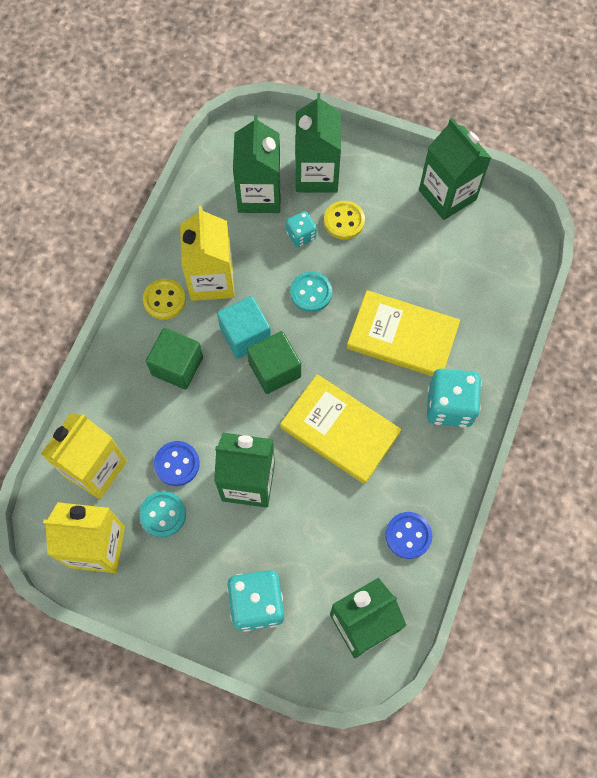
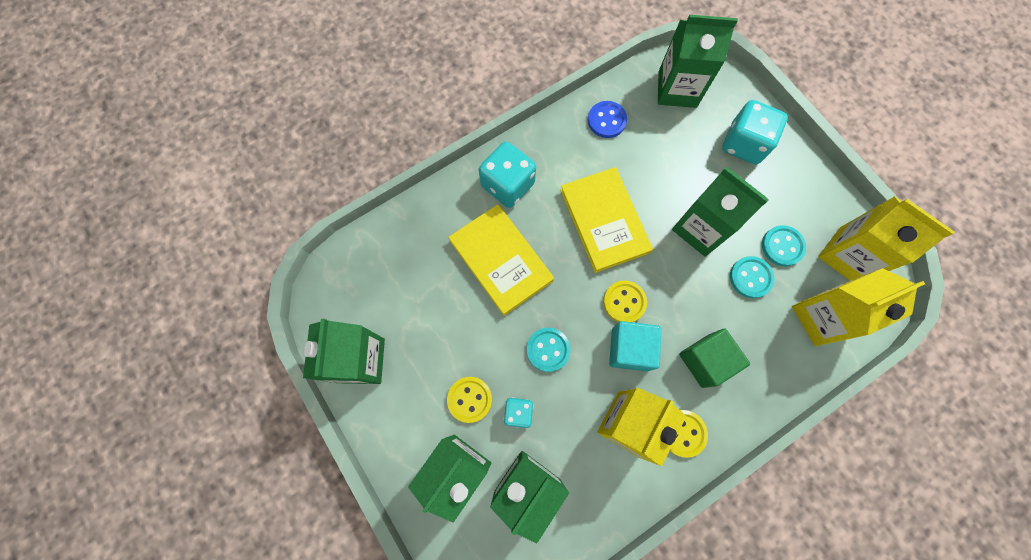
camera: 145 degrees left, 5 degrees up
(177, 464) = (750, 277): blue button -> turquoise button
(274, 370) = (624, 302): green cube -> yellow button

